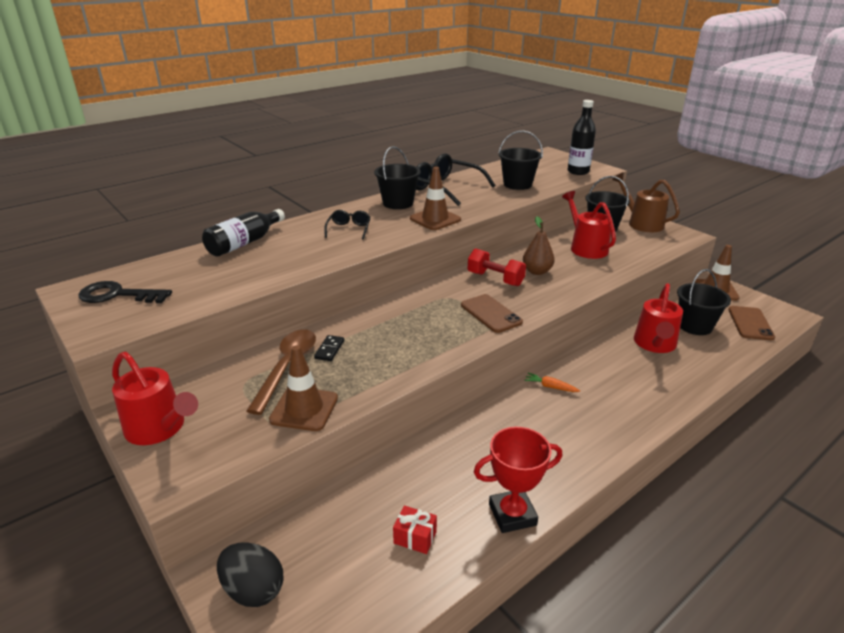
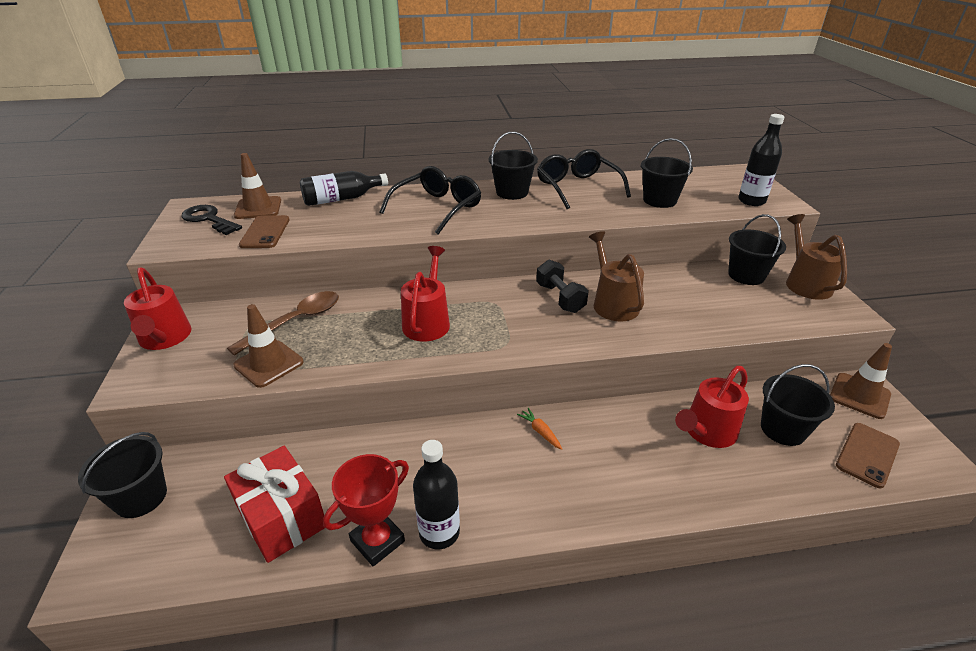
camera: 30 degrees right, 5 degrees up
(253, 589) = (141, 497): black egg -> black bucket
(329, 349) = (342, 318): black domino -> none
(349, 229) = (437, 208): black glasses -> black glasses, size x1.93
(415, 537) = (282, 518): red gift -> red gift, size x2.20
(435, 219) = (527, 218): brown traffic cone -> brown traffic cone (258, 208)
(491, 314) = (516, 333): brown phone -> brown phone (265, 232)
(495, 279) = (560, 298): red dumbbell -> black dumbbell
(512, 514) = (377, 541): red trophy -> red trophy turned 60 degrees counterclockwise
(537, 271) = (613, 303): brown pear -> brown watering can
(551, 486) = (439, 532): none -> black bottle
(586, 247) = (700, 293): red watering can -> red watering can (427, 322)

